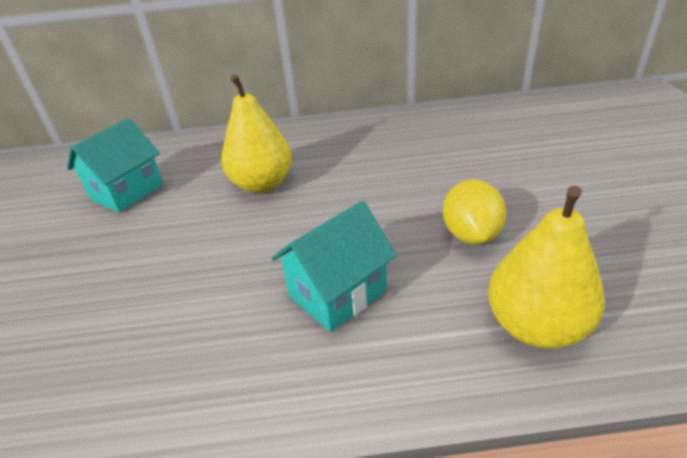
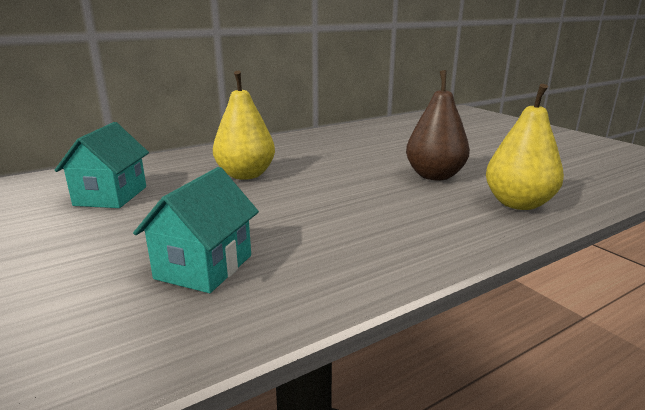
camera: 30 degrees left, 15 degrees down
(337, 293) = (380, 214): turquoise house -> turquoise house (204, 267)
(471, 234) = (434, 176): yellow lemon -> brown pear

